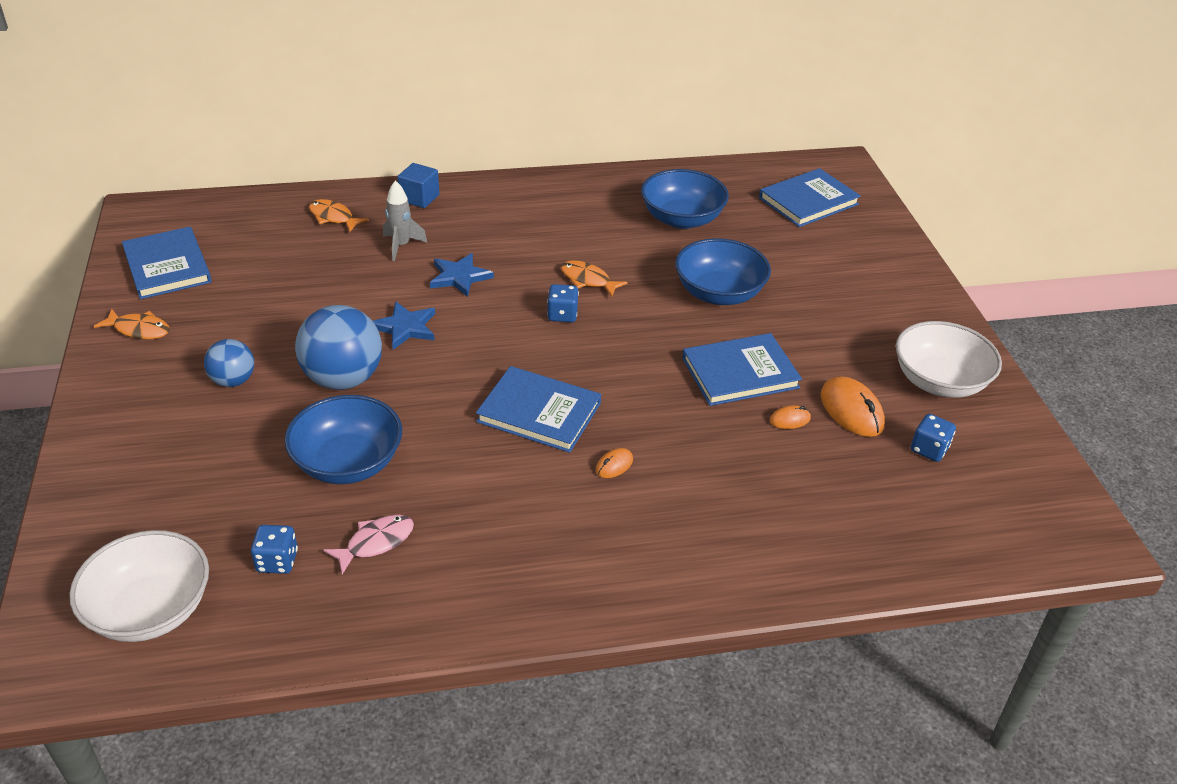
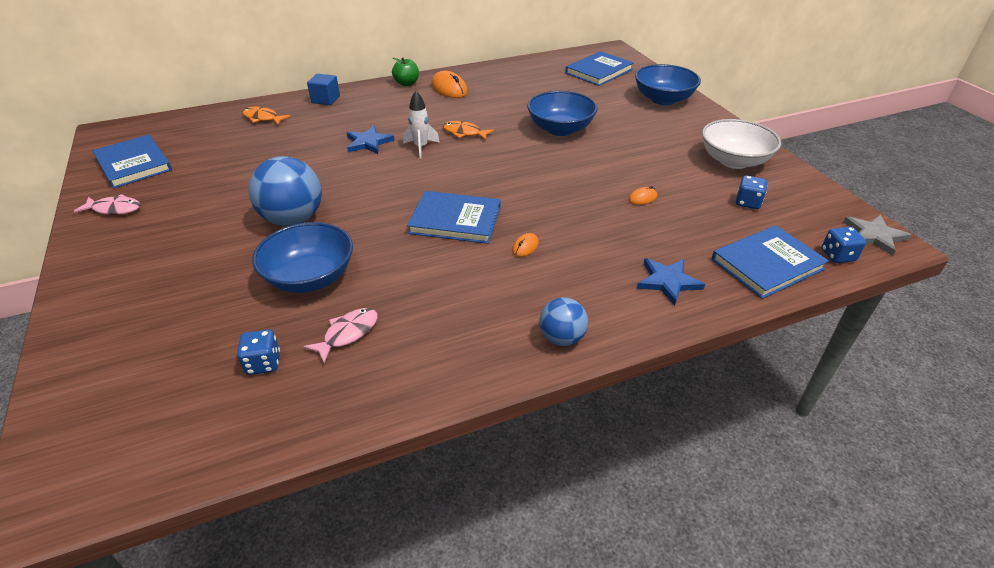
camera: 10 degrees left, 0 degrees up
(139, 330) = (115, 209): orange fish -> pink fish
(151, 610) = (150, 425): white bowl -> none
(233, 381) = (201, 233): blue ball -> blue ball (561, 338)
(401, 246) = (319, 129): grey rocket -> none
(405, 327) = (335, 179): blue star -> blue star (668, 281)
(525, 295) = (421, 147): none -> white rocket
(533, 185) = (407, 83): none -> green apple
(562, 315) = (452, 156): blue dice -> blue dice (837, 255)
(682, 219) = (518, 90): blue bowl -> blue bowl (663, 99)
(740, 373) = (594, 174): blue book -> blue book (767, 264)
(851, 410) = (683, 186): orange mouse -> orange mouse (449, 89)
(1078, 527) = (874, 236): none -> grey star

